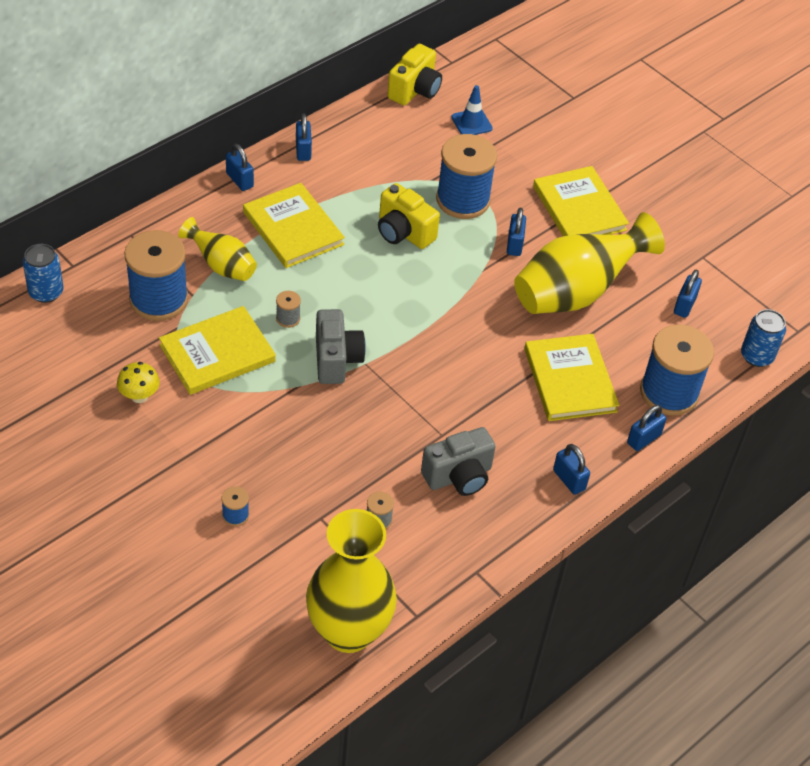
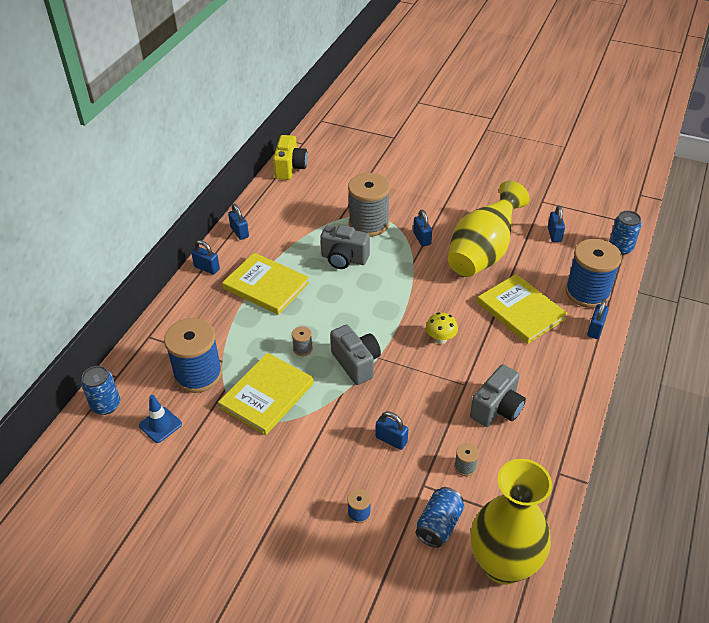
camera: 20 degrees left, 5 degrees down
(139, 396) = (227, 453): yellow mushroom -> yellow mushroom (440, 339)
(222, 266) = (231, 331): yellow vase -> none
(309, 564) = (439, 525): none -> blue can
(403, 232) = (344, 259): yellow camera -> grey camera
(463, 200) = (368, 224): blue spool -> grey spool
(471, 123) = (341, 175): blue traffic cone -> blue traffic cone (160, 425)
(569, 480) = (570, 378): blue padlock -> blue padlock (391, 440)
(579, 208) = (446, 201): yellow book -> none

